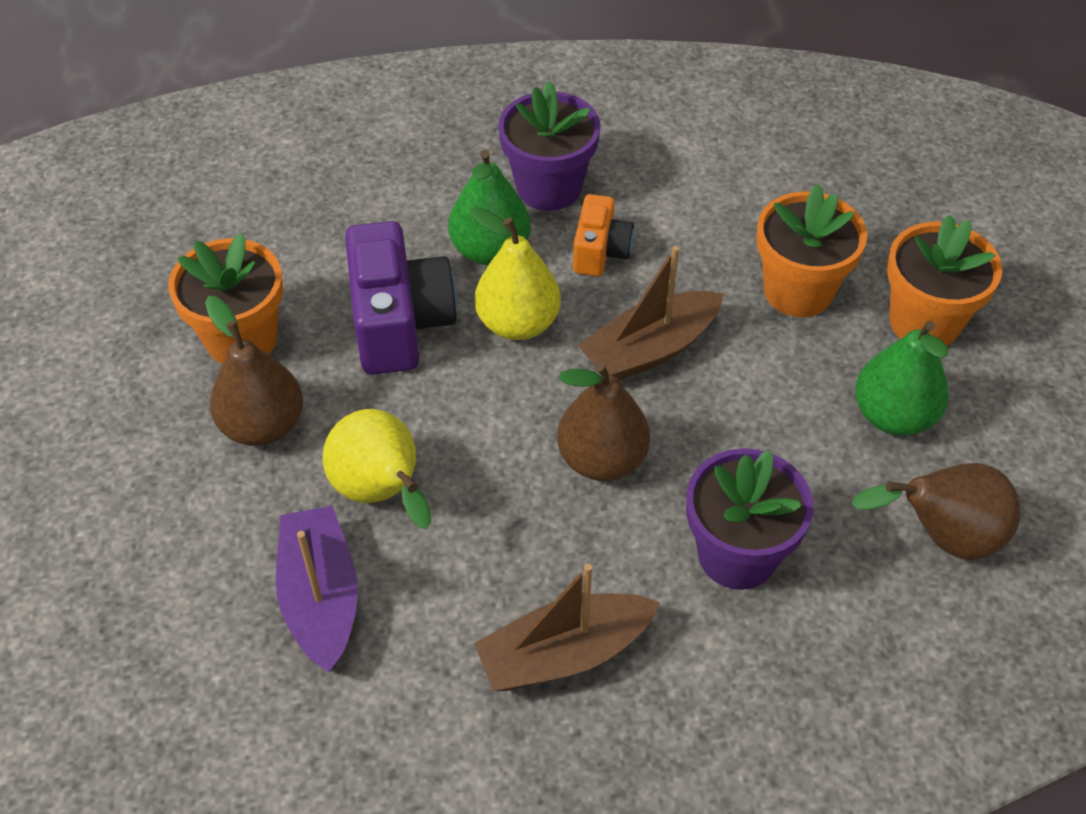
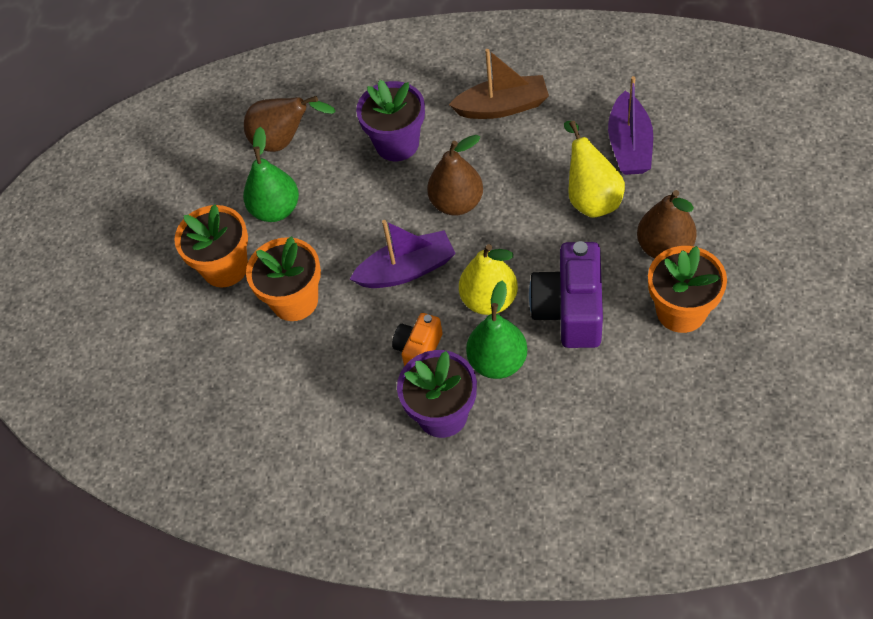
camera: 160 degrees left, 5 degrees up
(650, 349) = (406, 270): brown boat -> purple boat

